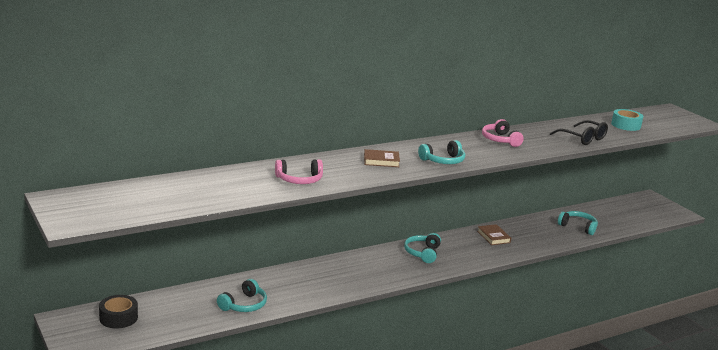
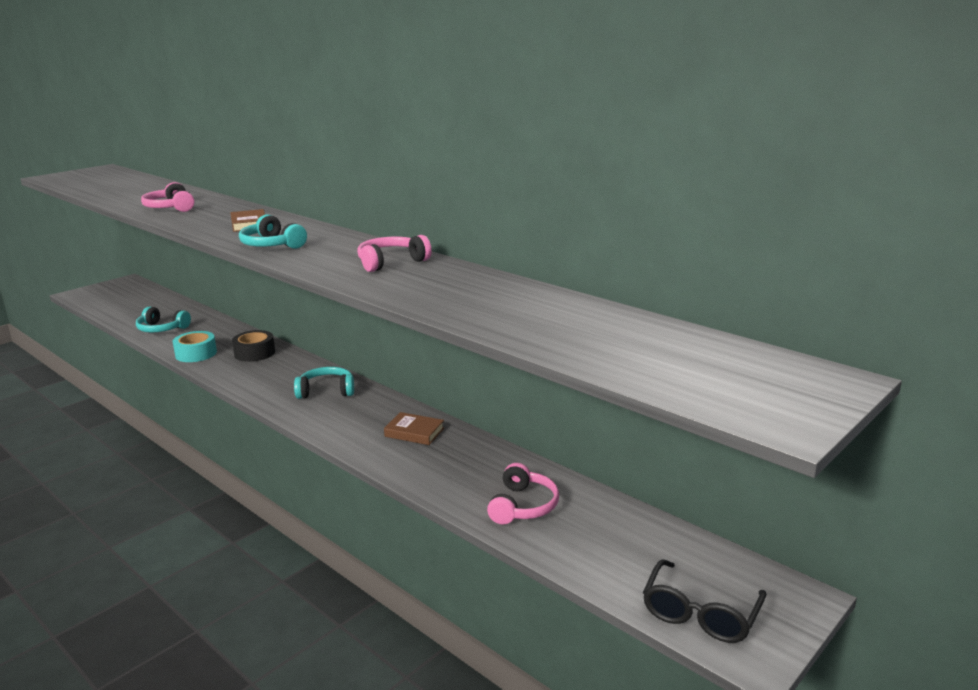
camera: 75 degrees right, 0 degrees up
(118, 318) = (130, 295): black tape -> black tape (254, 353)
(493, 237) = (414, 432): brown book -> brown book turned 60 degrees clockwise
(578, 227) = (523, 506): turquoise headphones -> pink headphones
(582, 138) = (468, 308): black glasses -> black glasses (700, 613)
(626, 125) = (610, 337): turquoise tape -> turquoise tape (196, 354)

